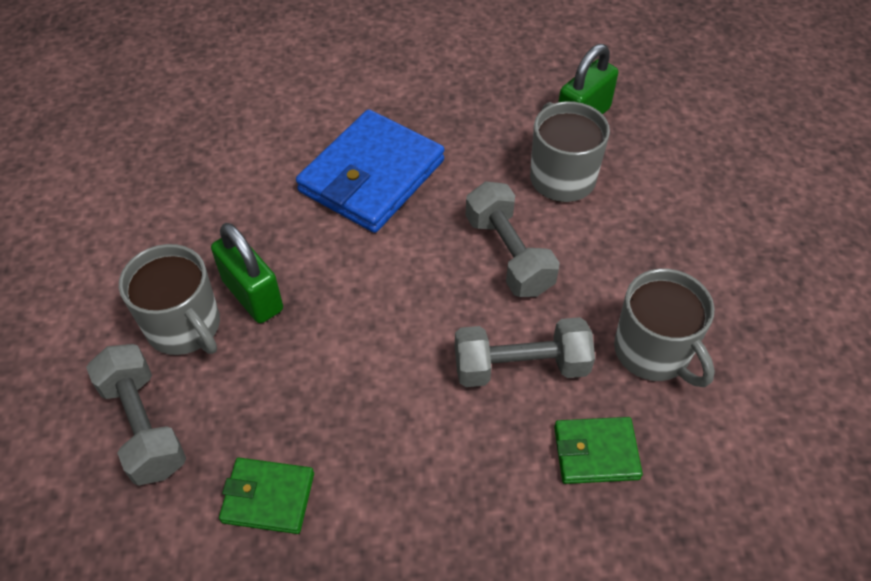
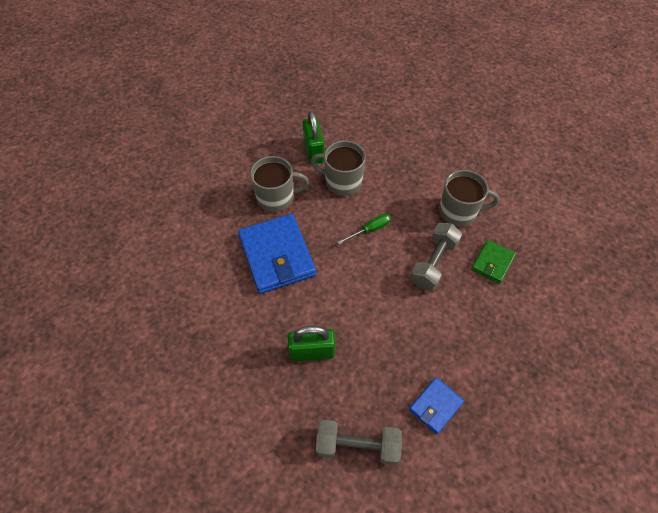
camera: 55 degrees left, 5 degrees up
(185, 327) = (308, 395): grey mug -> grey mug (276, 197)
(268, 497) = (435, 406): green wallet -> blue wallet
(508, 254) = (370, 230): grey dumbbell -> green screwdriver

